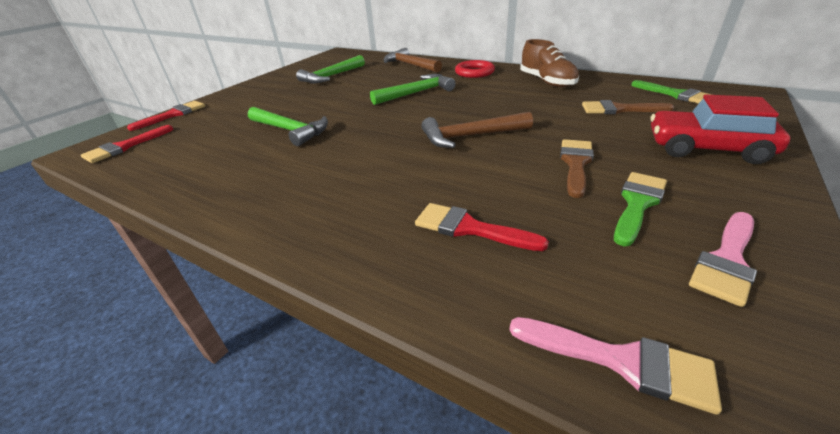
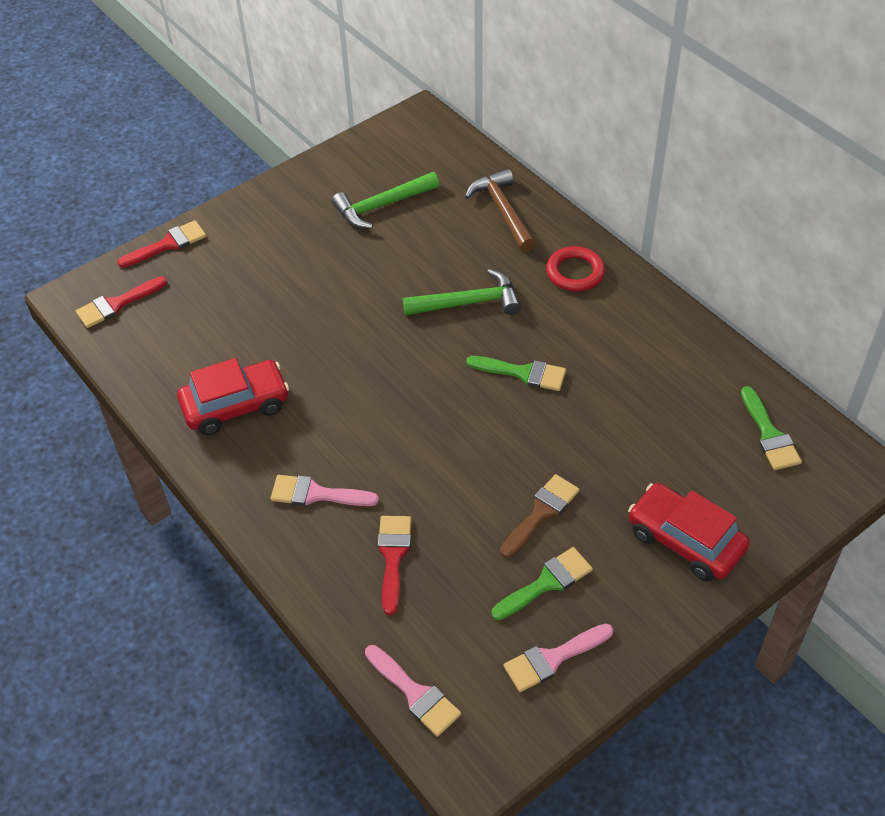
camera: 20 degrees right, 15 degrees up
(249, 172) = (236, 405): none -> red car
(290, 130) = (292, 338): green hammer -> none
(356, 206) = (316, 494): none -> pink brush
(469, 228) = (393, 556): red brush -> red brush turned 45 degrees clockwise
(470, 136) = (474, 427): brown hammer -> none
(482, 108) = (523, 373): none -> green brush
(547, 82) = (647, 339): brown shoe -> none
(619, 109) = (672, 439): brown brush -> none

